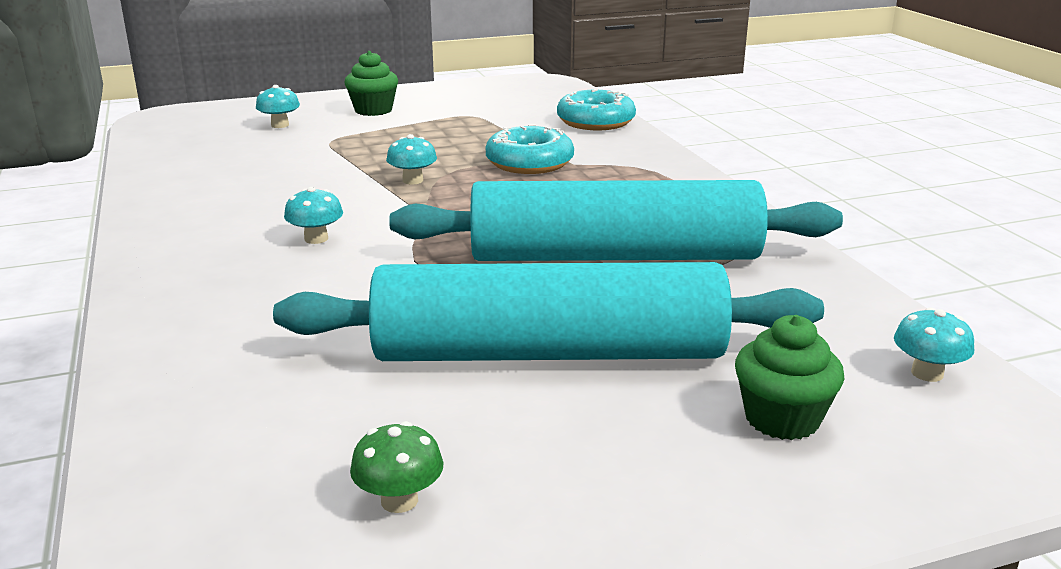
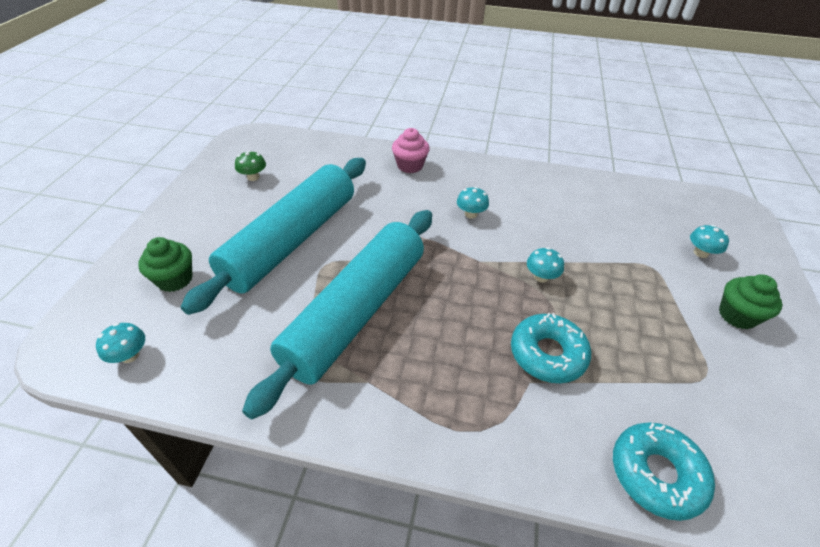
camera: 120 degrees right, 20 degrees up
(194, 322) = (410, 165): none -> pink cupcake

